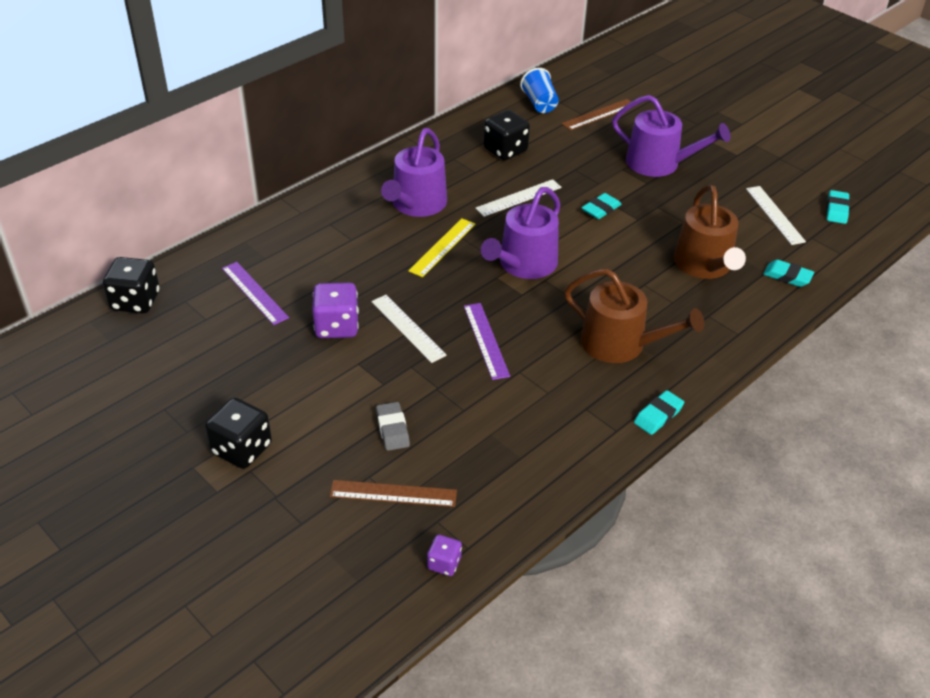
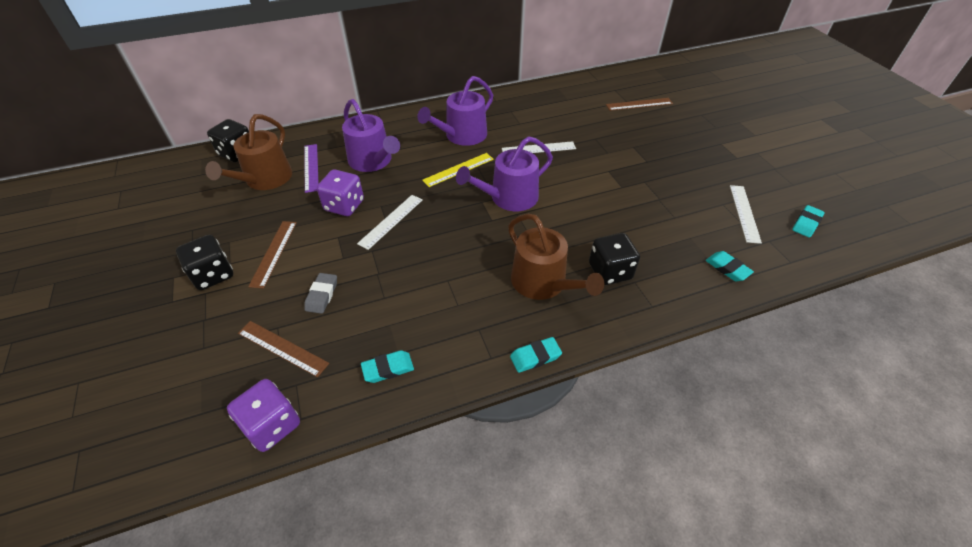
camera: 25 degrees right, 5 degrees up
(296, 403) = (274, 253): none -> brown ruler
(408, 328) = (391, 221): white ruler -> white ruler turned 45 degrees clockwise
(444, 563) = (272, 425): purple dice -> purple dice, size x1.82
(486, 340) = (440, 247): purple ruler -> none
(505, 150) = (551, 114): black dice -> black dice (610, 271)
(539, 104) = (598, 88): blue cup -> none
(601, 209) = (596, 172): turquoise eraser -> turquoise eraser (388, 369)
(659, 163) = (666, 149): purple watering can -> purple watering can (373, 161)
(705, 265) = (656, 238): brown watering can -> brown watering can (265, 179)

